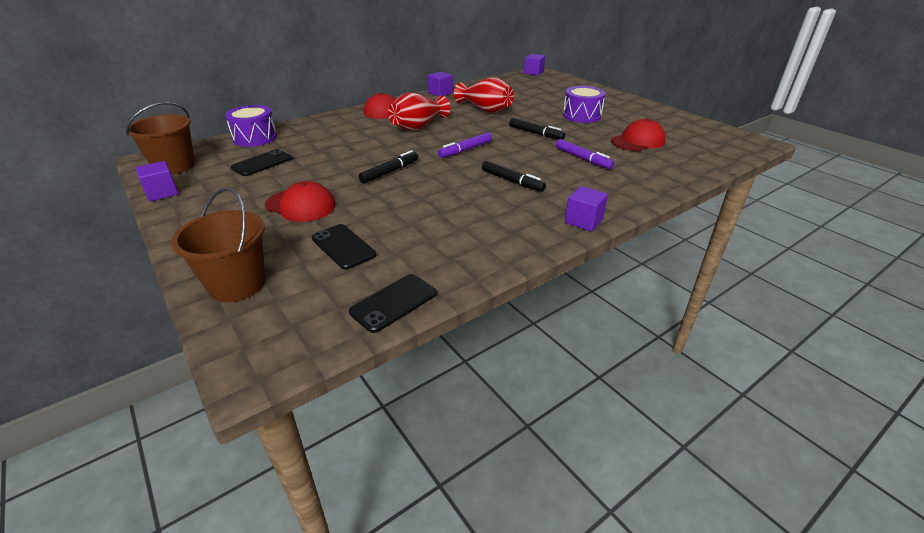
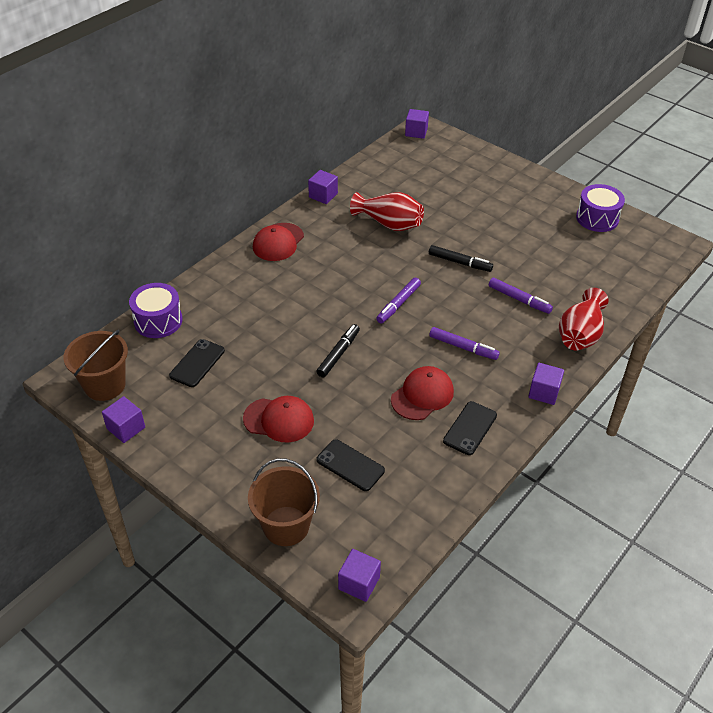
camera: 15 degrees left, 10 degrees up
(272, 352) = (359, 583): none -> purple cube
(394, 303) = (424, 517): black phone -> black phone (470, 428)
(418, 126) = (329, 269): red vase -> red vase (580, 334)
(512, 181) = (463, 347): black marker -> purple marker
(581, 115) = (497, 220): purple drum -> purple drum (597, 218)
(638, 141) = (565, 259): red cap -> red cap (422, 395)

